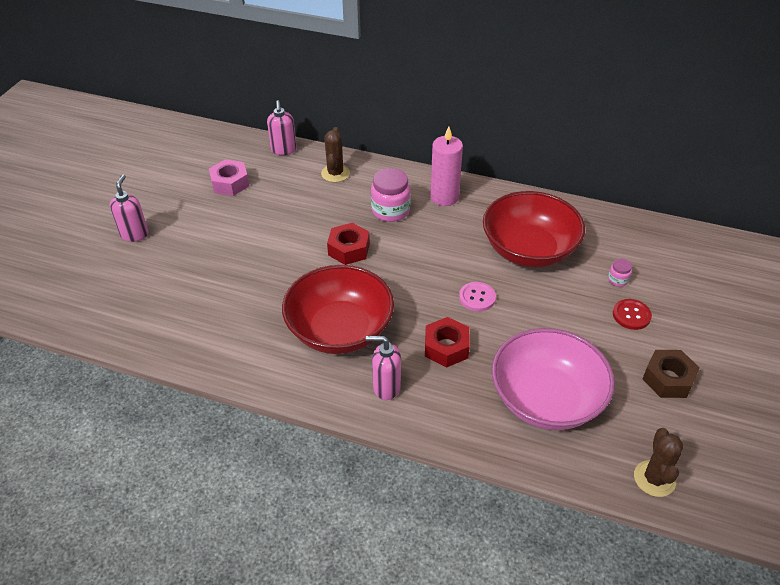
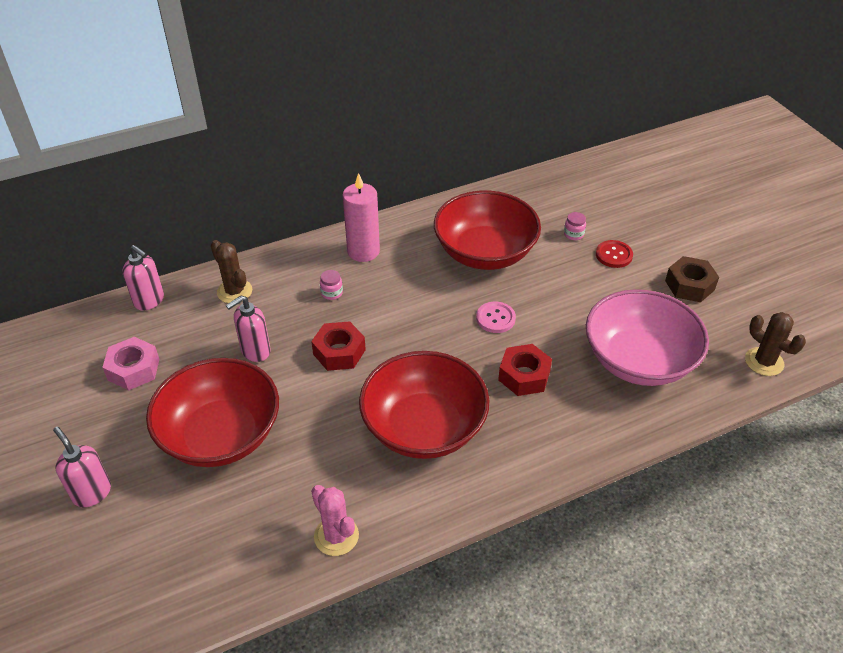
camera: 45 degrees left, 0 degrees up
(213, 351) = (336, 536): none -> pink cactus
(227, 250) = (221, 435): none -> red bowl
(386, 387) = (521, 444): pink soap dispenser -> pink soap dispenser (255, 351)
(390, 211) = (332, 293): pink jar -> pink jar, size x0.49

